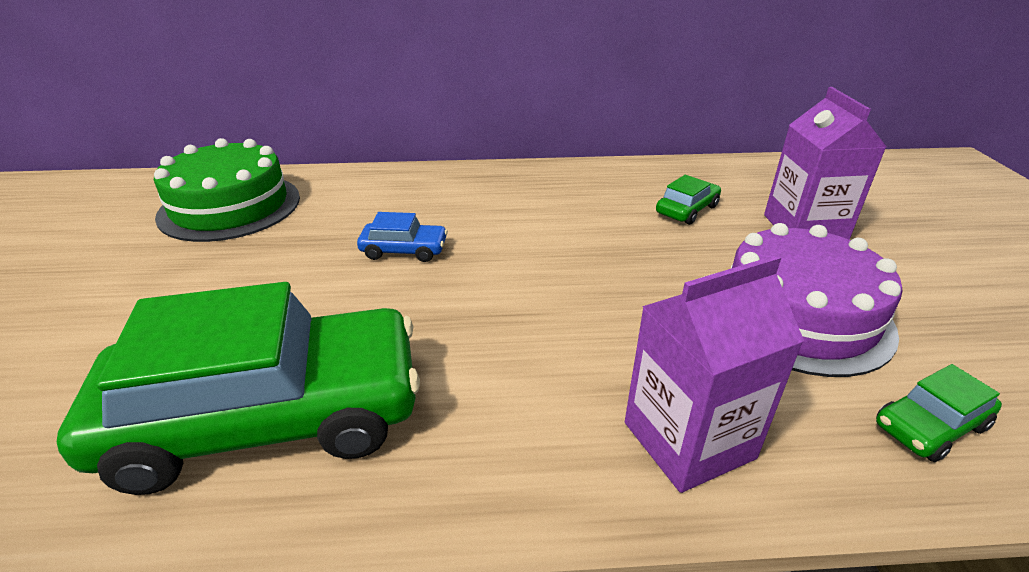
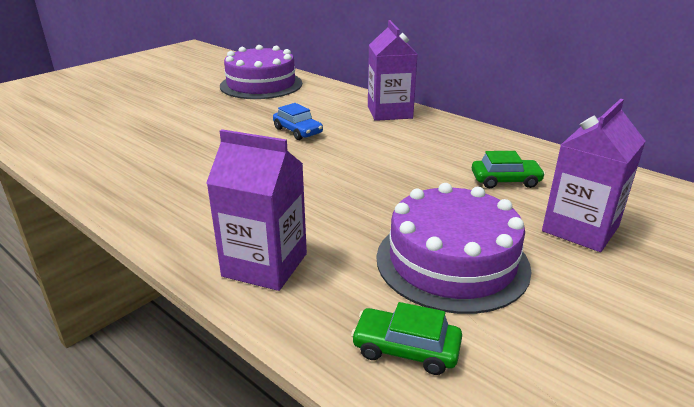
camera: 45 degrees right, 5 degrees down
(230, 206) = (261, 84): green cake -> purple cake
(268, 417) = (143, 164): green car -> none
(462, 181) = (389, 112): none -> purple carton

